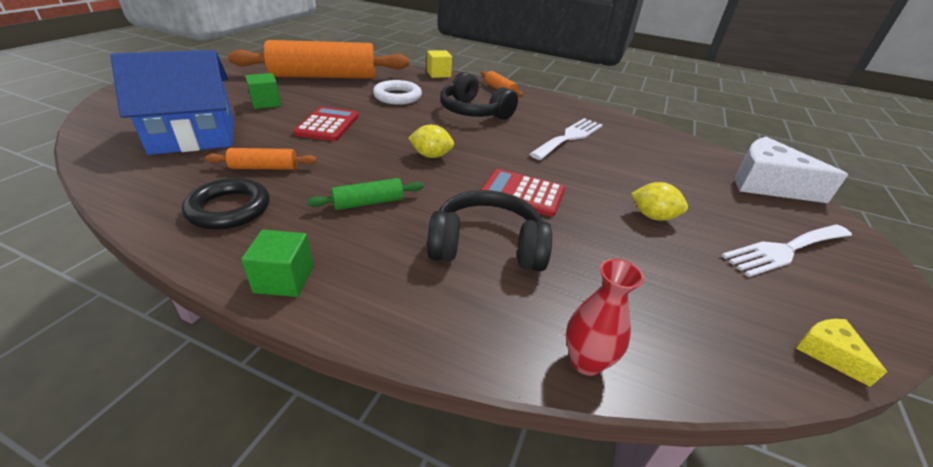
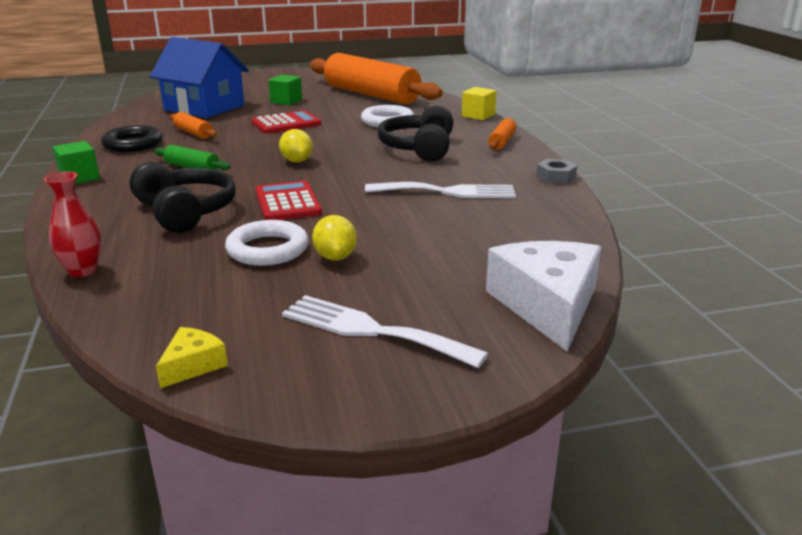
camera: 55 degrees right, 10 degrees down
(580, 104) = (556, 177): none -> grey nut
(616, 237) = (268, 249): none -> white ring

